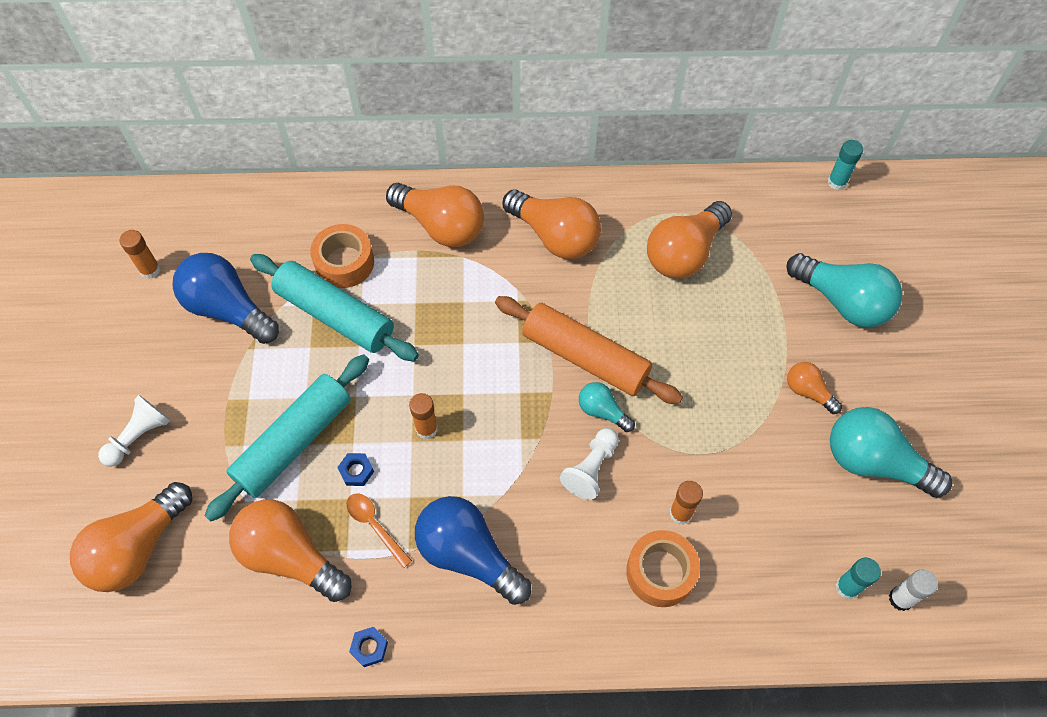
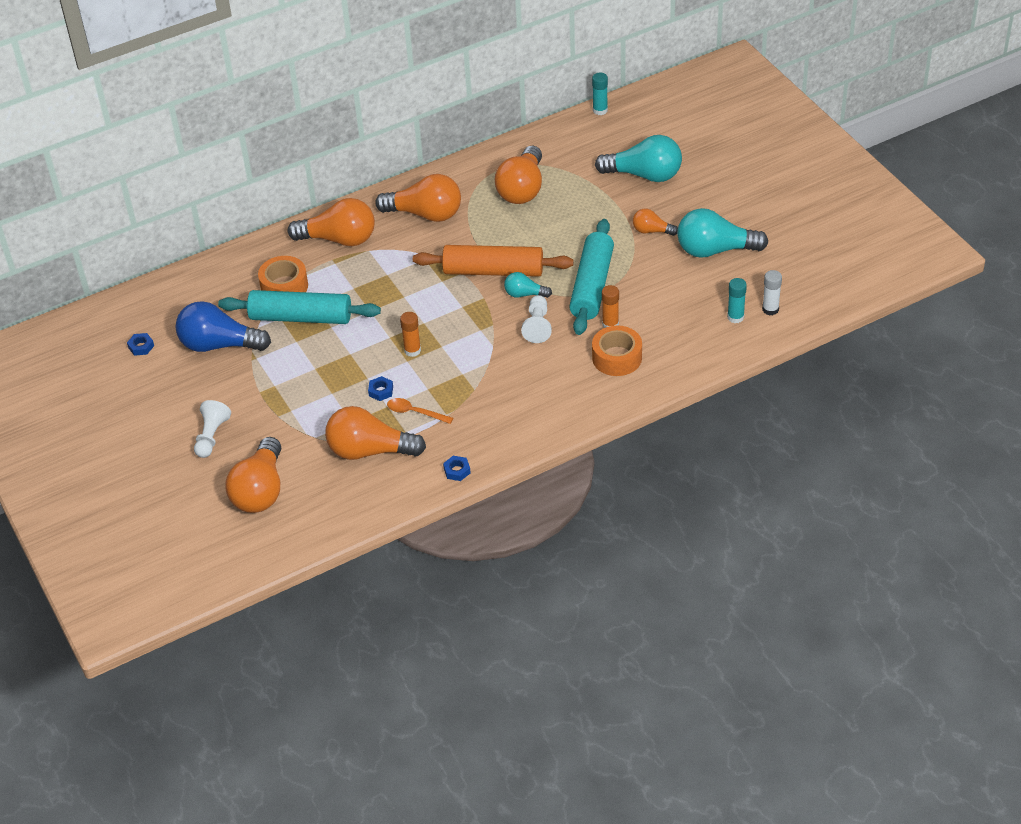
camera: 25 degrees left, 15 degrees down
(150, 270) = (141, 347): orange glue stick -> blue nut
(294, 442) = (326, 394): turquoise rolling pin -> turquoise rolling pin (592, 286)
(468, 555) = (488, 401): blue light bulb -> none

